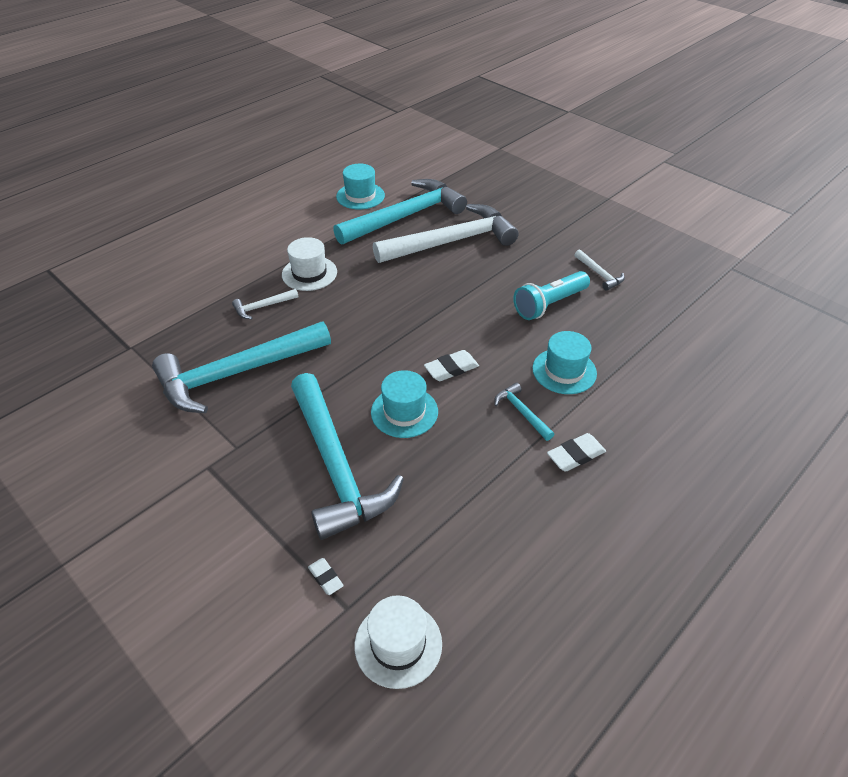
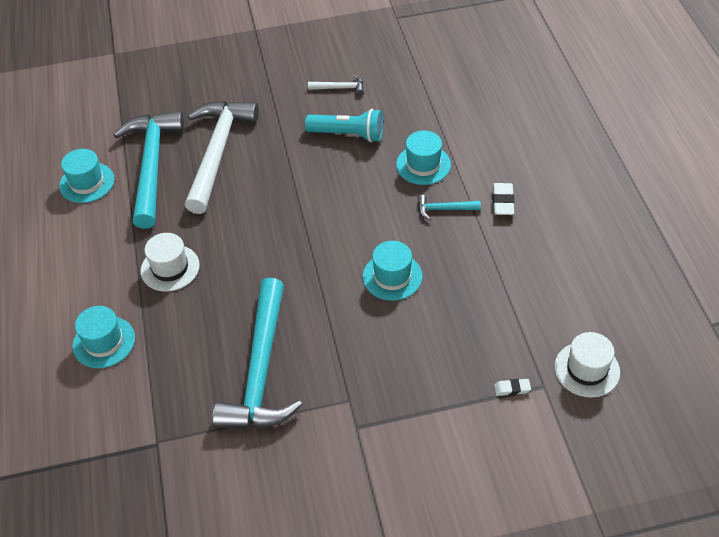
camera: 55 degrees left, 5 degrees up
(213, 275) = (104, 342): none -> turquoise hat
(262, 307) = (187, 320): white hammer -> none
(336, 466) = (415, 342): turquoise hammer -> none
(451, 369) = (369, 227): white eraser -> none
(549, 304) = (348, 134): turquoise flashlight -> turquoise flashlight turned 75 degrees counterclockwise

